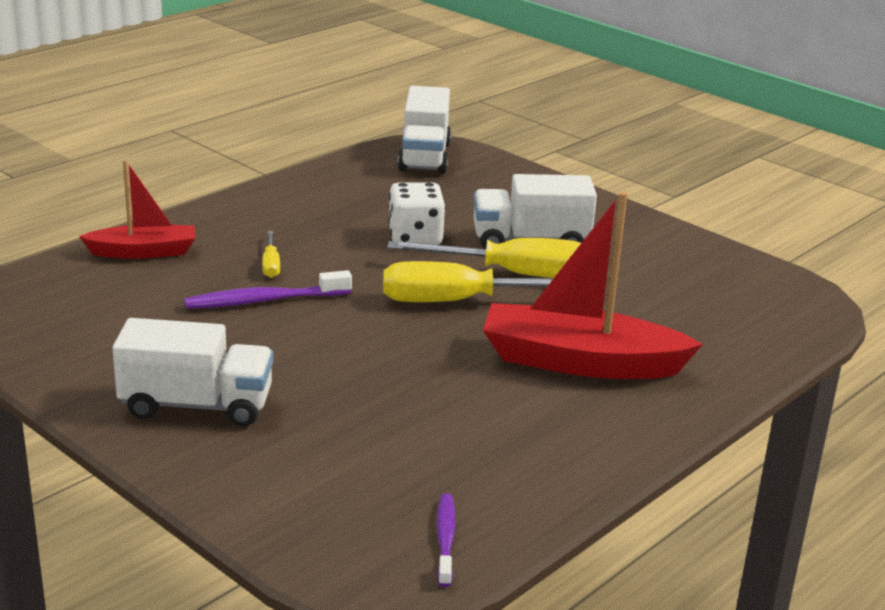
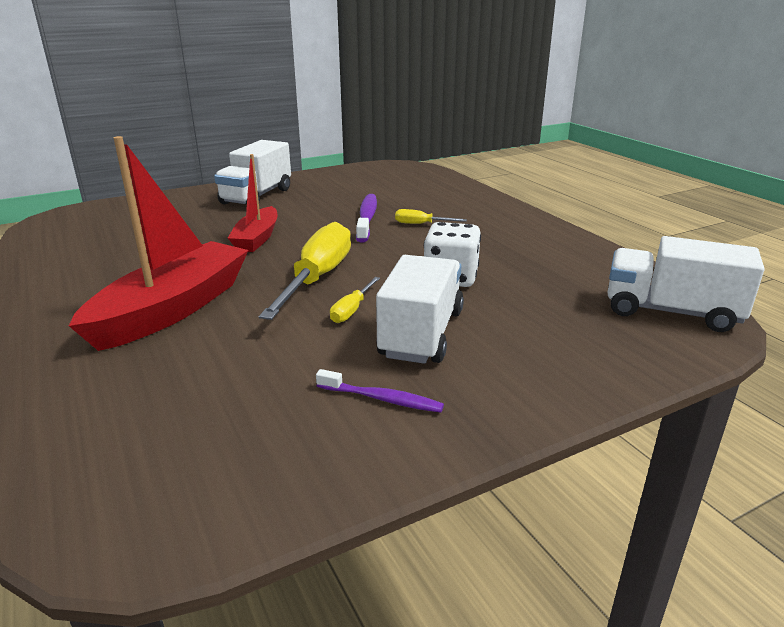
camera: 110 degrees right, 0 degrees up
(144, 252) = (457, 195): red boat -> red boat (257, 238)
(445, 539) = (57, 234): purple toothbrush -> purple toothbrush (382, 399)
(513, 274) = (352, 310): yellow screwdriver -> yellow screwdriver, size x0.45

